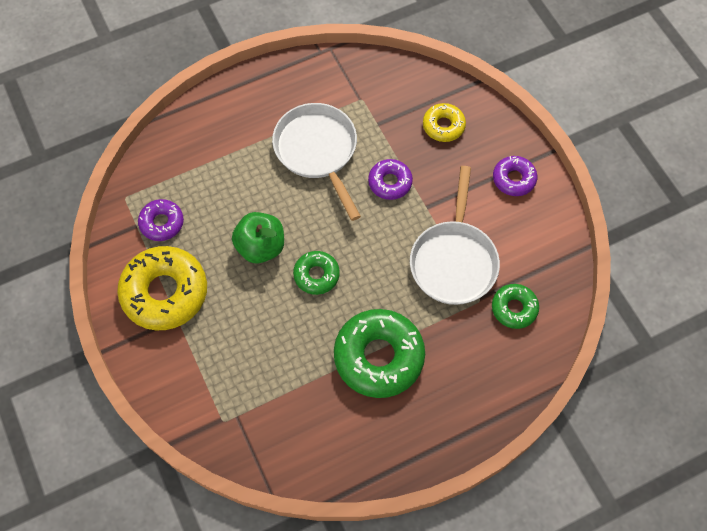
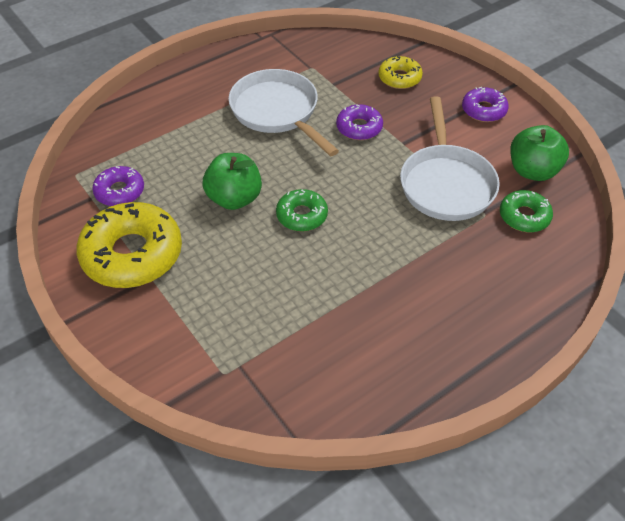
camera: 10 degrees left, 15 degrees down
(379, 357) = (391, 281): green donut -> none
(538, 259) = (533, 171): none -> green apple

